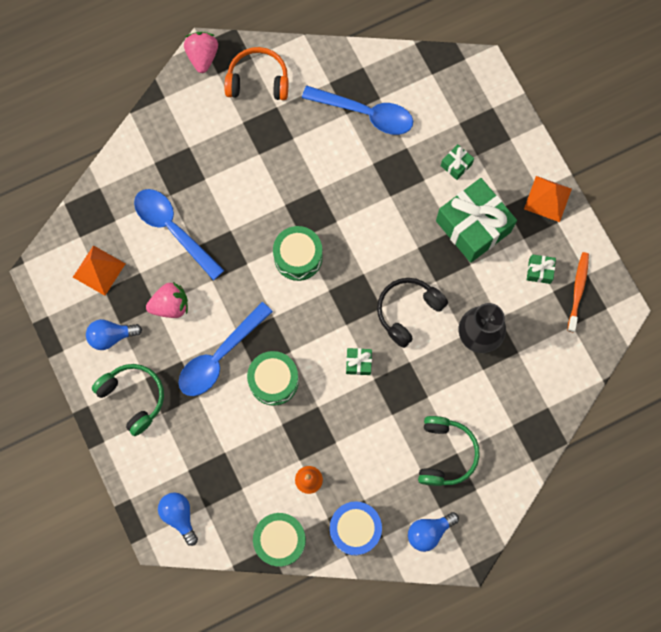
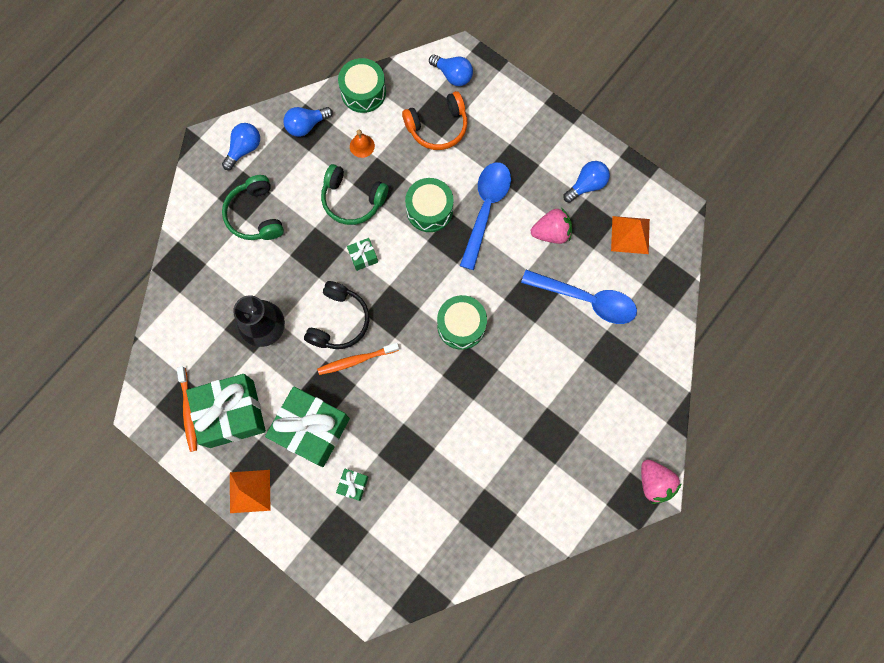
camera: 155 degrees right, 0 degrees up
(133, 397) = (540, 145): green headphones -> green headphones (352, 200)
(170, 305) = (551, 233): pink strawberry -> pink strawberry turned 150 degrees counterclockwise
(258, 81) = (587, 483): orange headphones -> orange headphones (438, 127)
(355, 529) = (306, 125): blue drum -> blue light bulb
(365, 113) = (465, 497): blue spoon -> none
(407, 269) = (356, 360): none -> orange toothbrush
(539, 271) = (231, 414): green gift -> green gift, size x2.35

